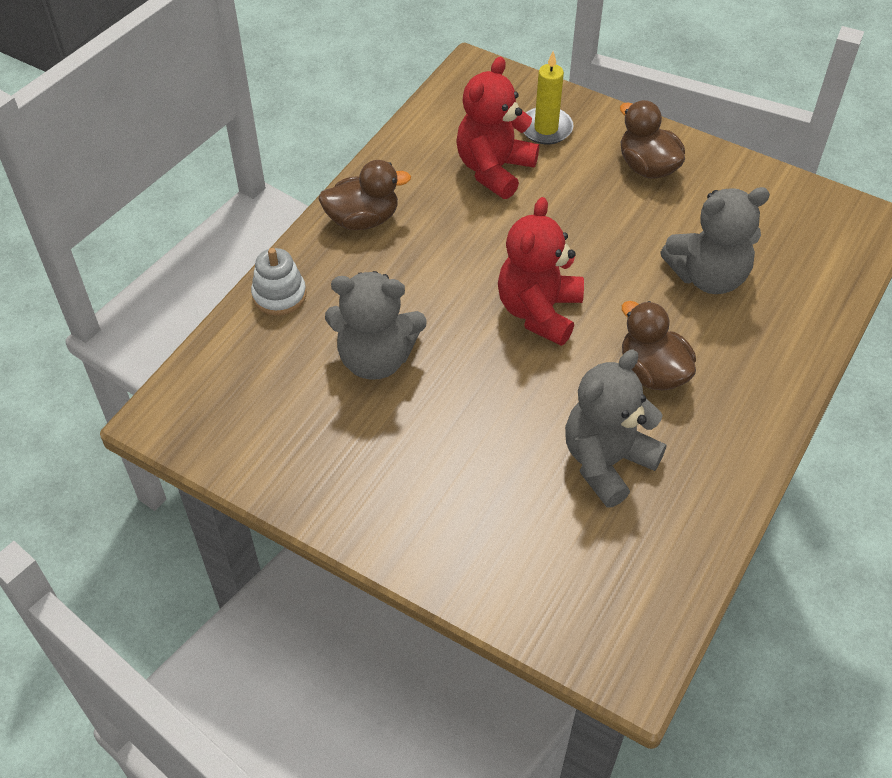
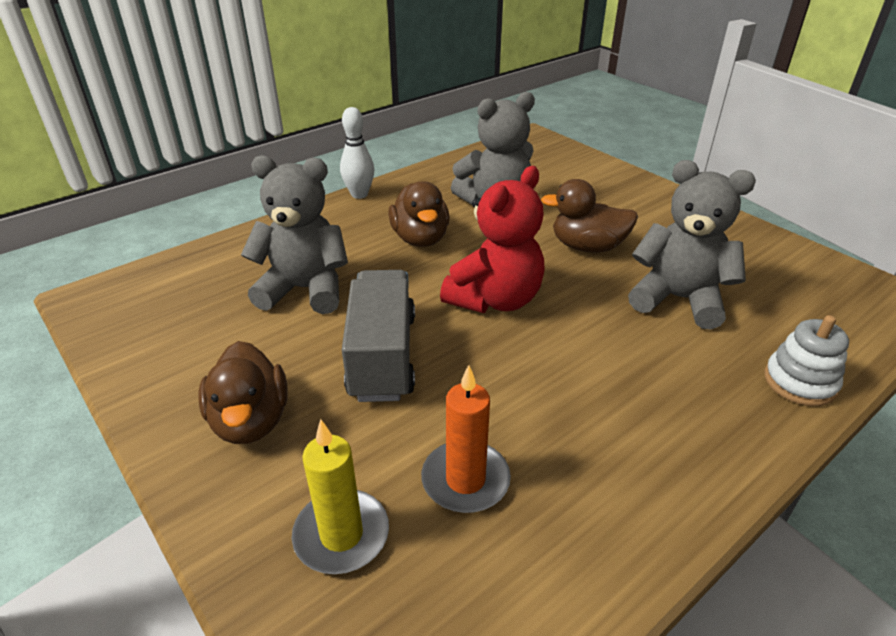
camera: 160 degrees left, 15 degrees down
(363, 219) = (687, 453): brown duck -> brown duck (587, 247)
(494, 169) = (465, 480): red teddy bear -> orange candle
(597, 233) = (382, 356): none -> grey truck
(773, 430) = (359, 194): none -> white bowling pin

